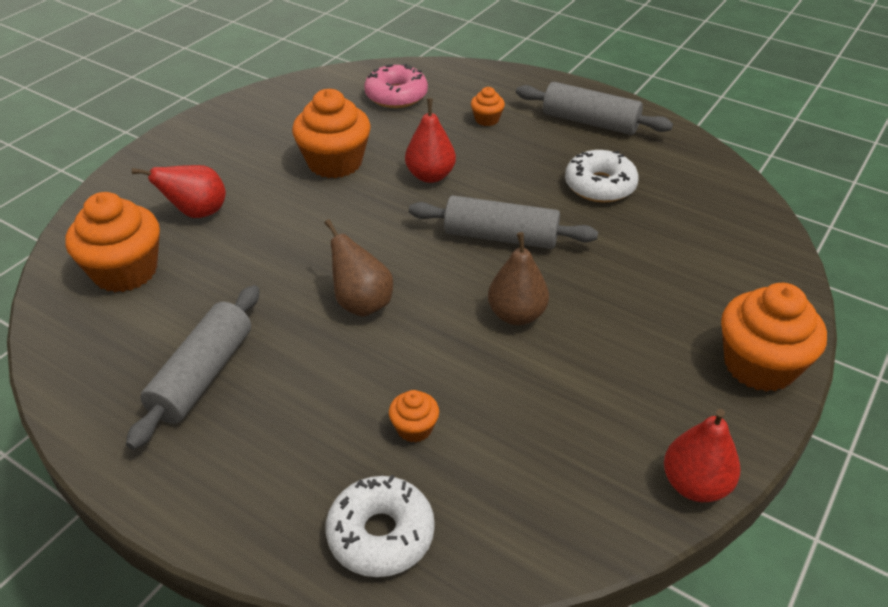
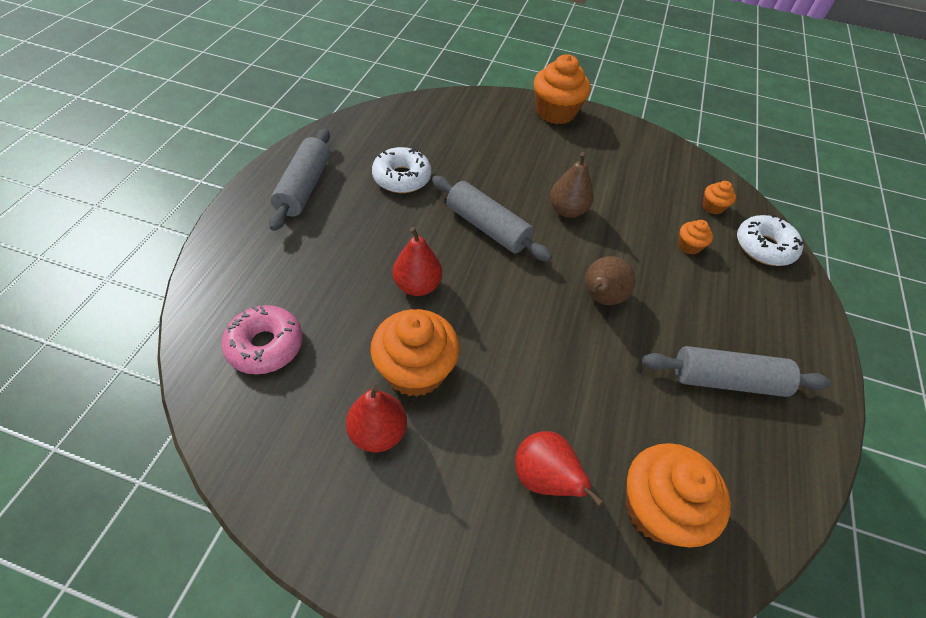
camera: 110 degrees left, 10 degrees up
(487, 119) = (309, 258): orange cupcake -> orange cupcake (712, 207)
(501, 236) = (487, 227): grey rolling pin -> grey rolling pin turned 45 degrees counterclockwise
(695, 484) = (650, 136): red pear -> red pear (378, 432)

